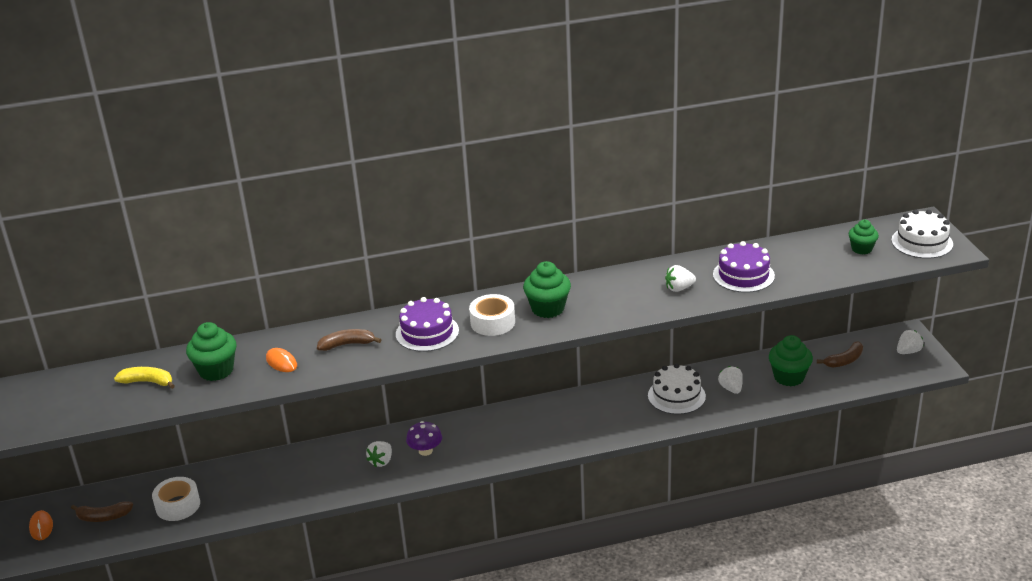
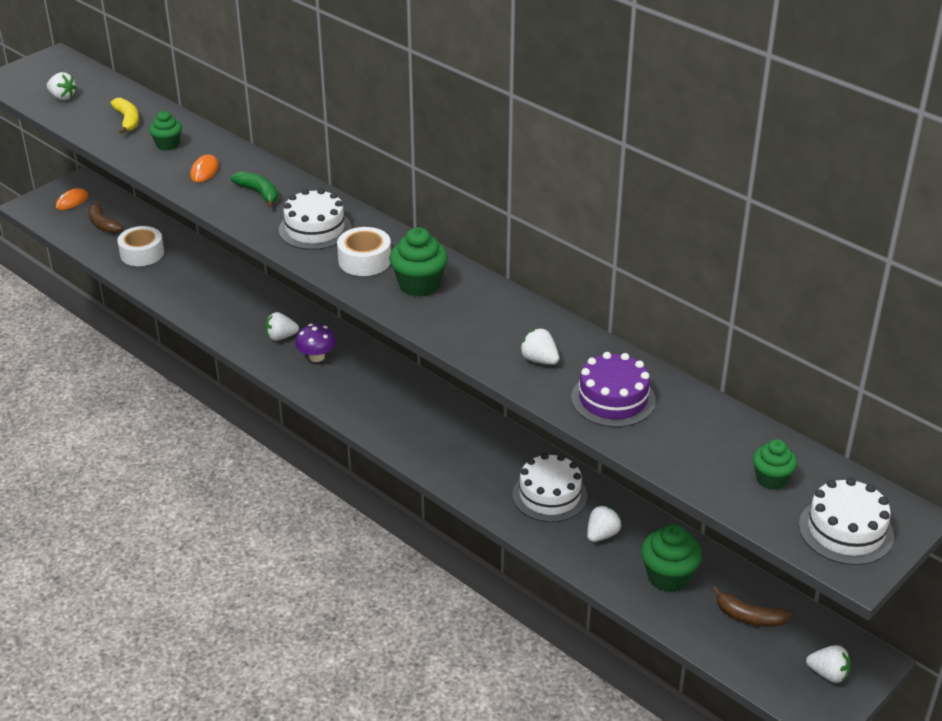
camera: 55 degrees right, 5 degrees up
(56, 409) = (62, 97): none -> white strawberry
(216, 370) = (167, 145): green cupcake -> green cupcake, size x0.64
(347, 344) = (259, 193): brown banana -> green banana
(427, 332) = (315, 229): purple cake -> white cake

